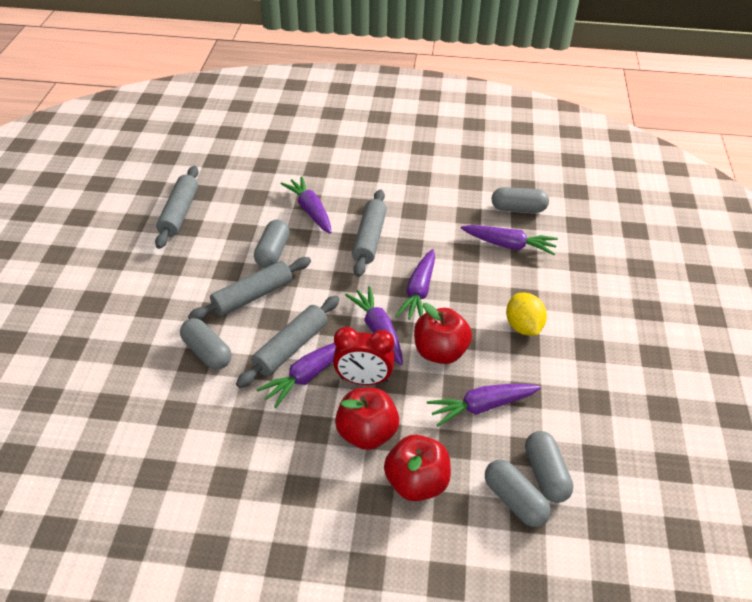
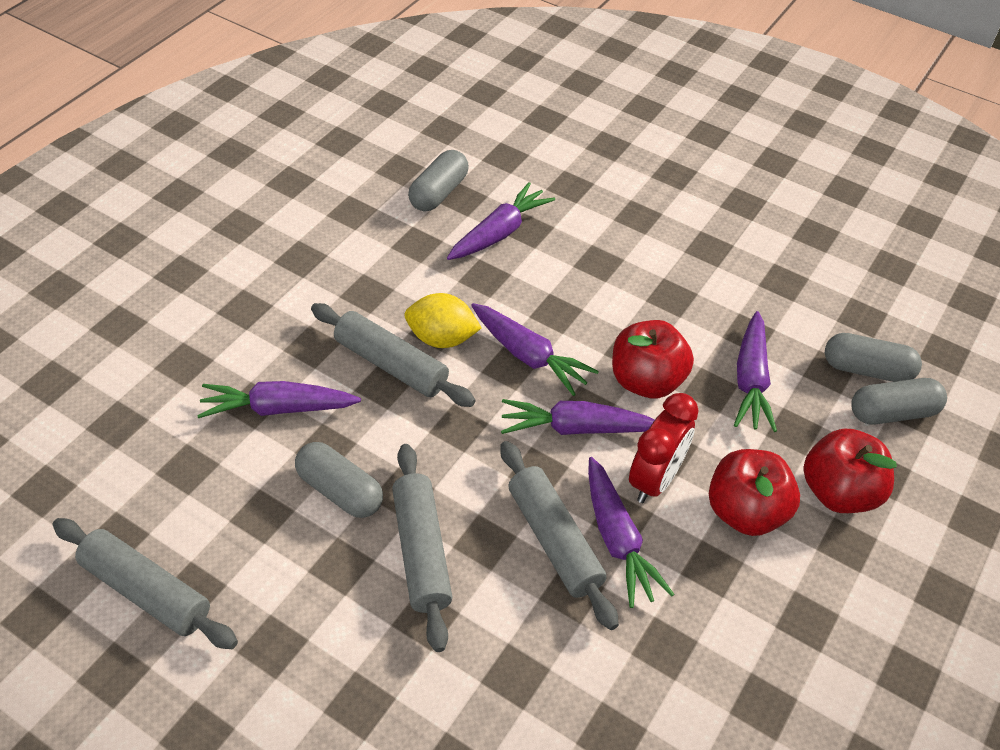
camera: 65 degrees left, 5 degrees up
(207, 352) = (508, 653): grey capsule -> none
(523, 327) = (645, 286): yellow lemon -> yellow lemon (442, 338)

